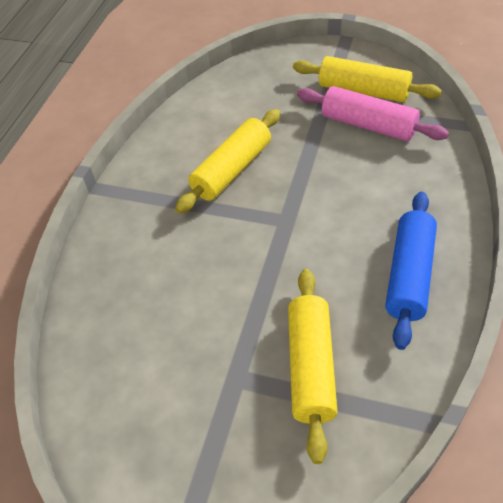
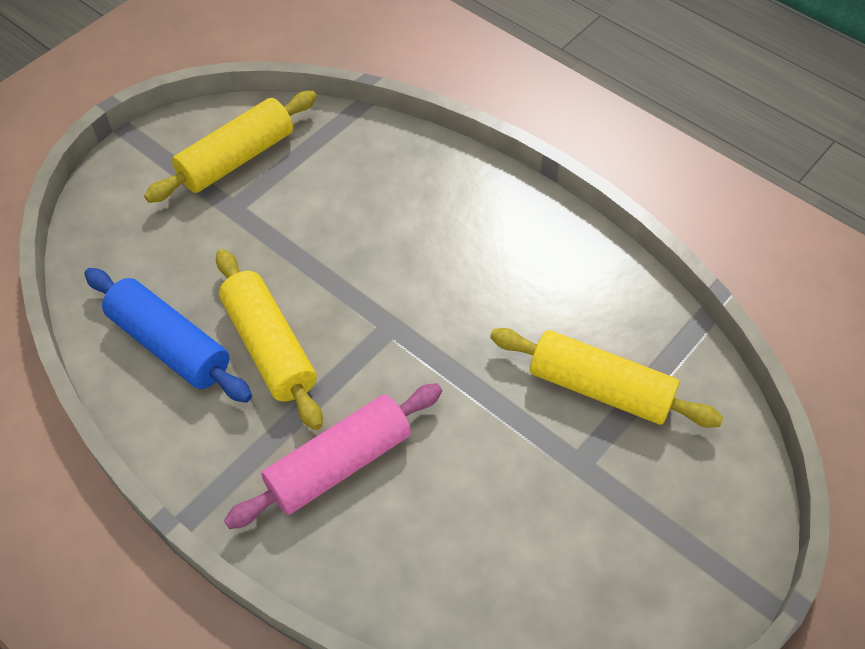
camera: 70 degrees left, 5 degrees up
(368, 125) = (298, 182): pink rolling pin -> pink rolling pin (339, 464)
(409, 275) = (533, 252): blue rolling pin -> blue rolling pin (170, 345)

